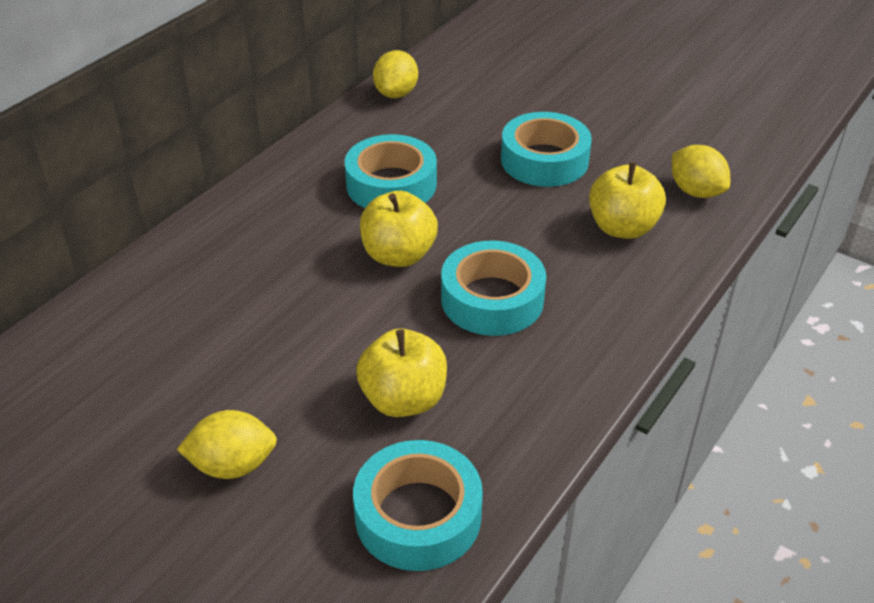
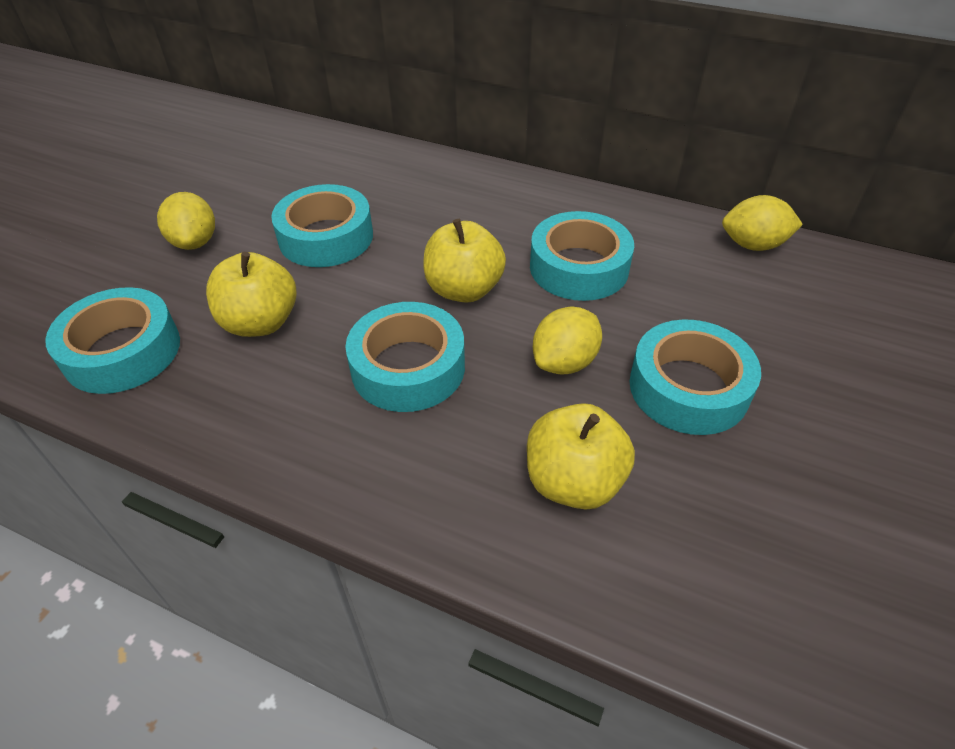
camera: 80 degrees right, 5 degrees up
(274, 346) = (326, 237): none -> turquoise tape
(695, 191) = (698, 575): yellow lemon -> yellow lemon (564, 362)

